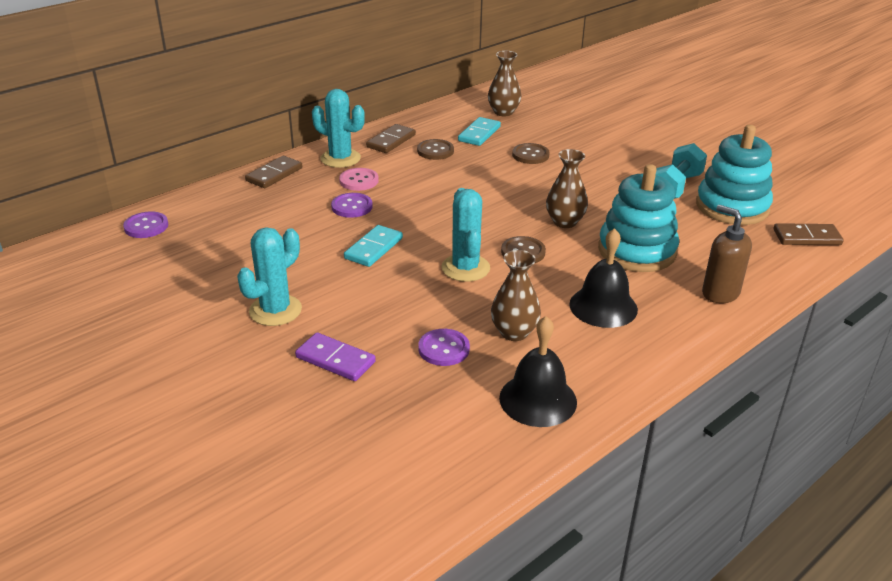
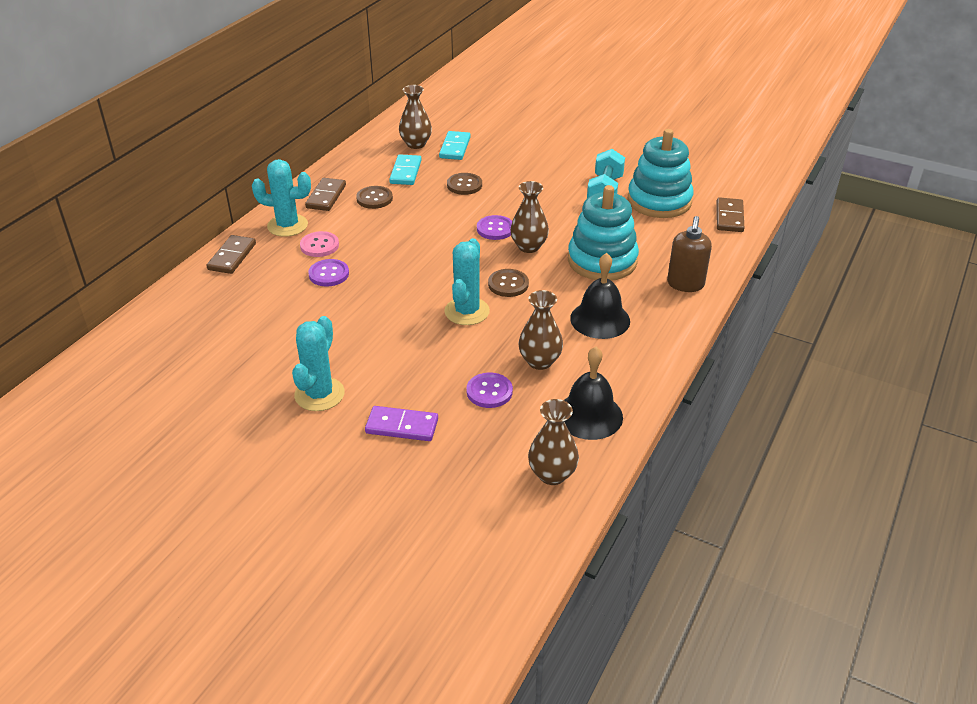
camera: 20 degrees left, 5 degrees up
(146, 226) = (136, 341): purple button -> purple button (495, 229)
(373, 248) = (374, 312): turquoise domino -> turquoise domino (455, 148)
(462, 449) = (552, 474): none -> brown vase
(465, 268) = (467, 311): turquoise cactus -> turquoise cactus turned 45 degrees clockwise
(720, 293) = (685, 284): brown soap dispenser -> brown soap dispenser turned 105 degrees counterclockwise
(806, 237) = (729, 217): brown domino -> brown domino turned 60 degrees counterclockwise

